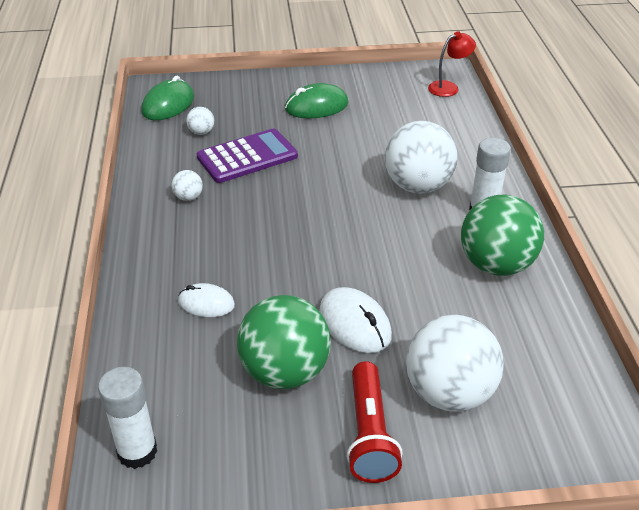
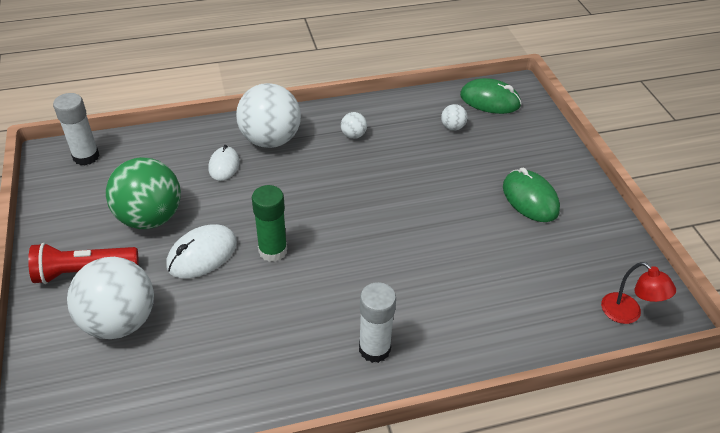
camera: 80 degrees right, 5 degrees up
(247, 157) = (422, 161): purple calculator -> none
(357, 268) = (273, 251): none -> green glue stick
(418, 186) = (408, 290): white ball -> white ball (270, 140)
(496, 265) = (288, 359): green ball -> none

